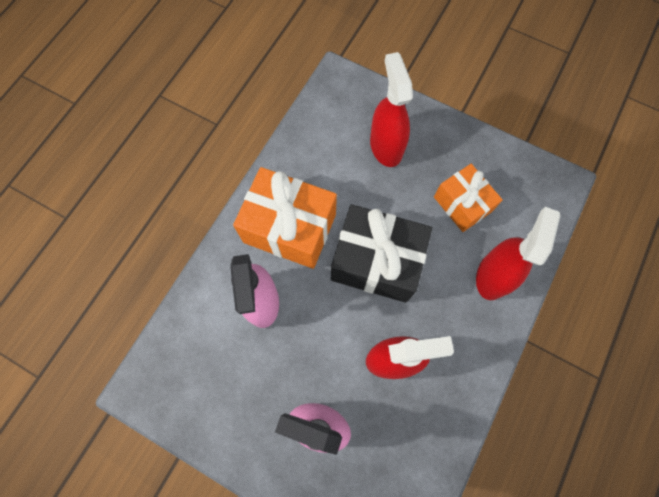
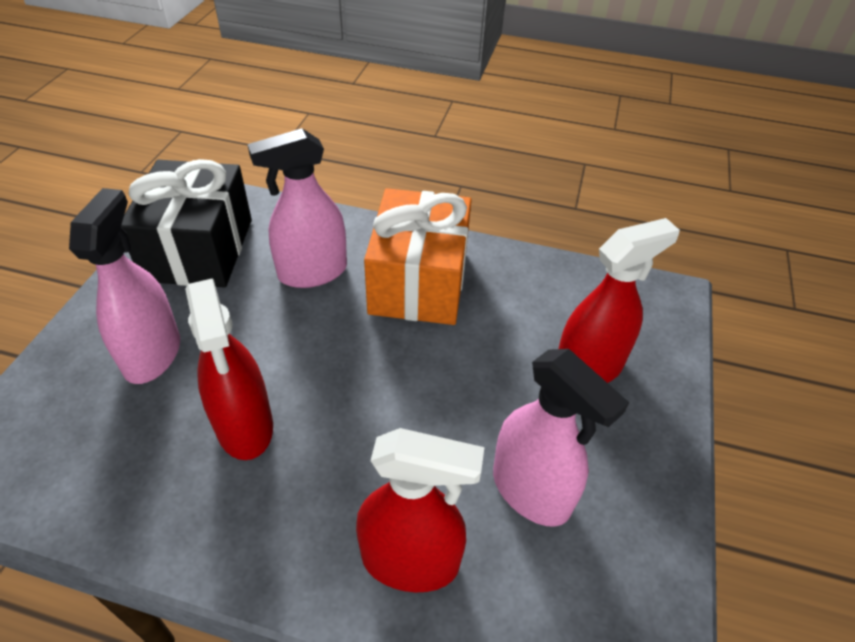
camera: 75 degrees right, 25 degrees down
(376, 262) = (394, 383): black gift -> black gift (199, 249)
(462, 204) = (531, 491): orange gift -> pink spray bottle

